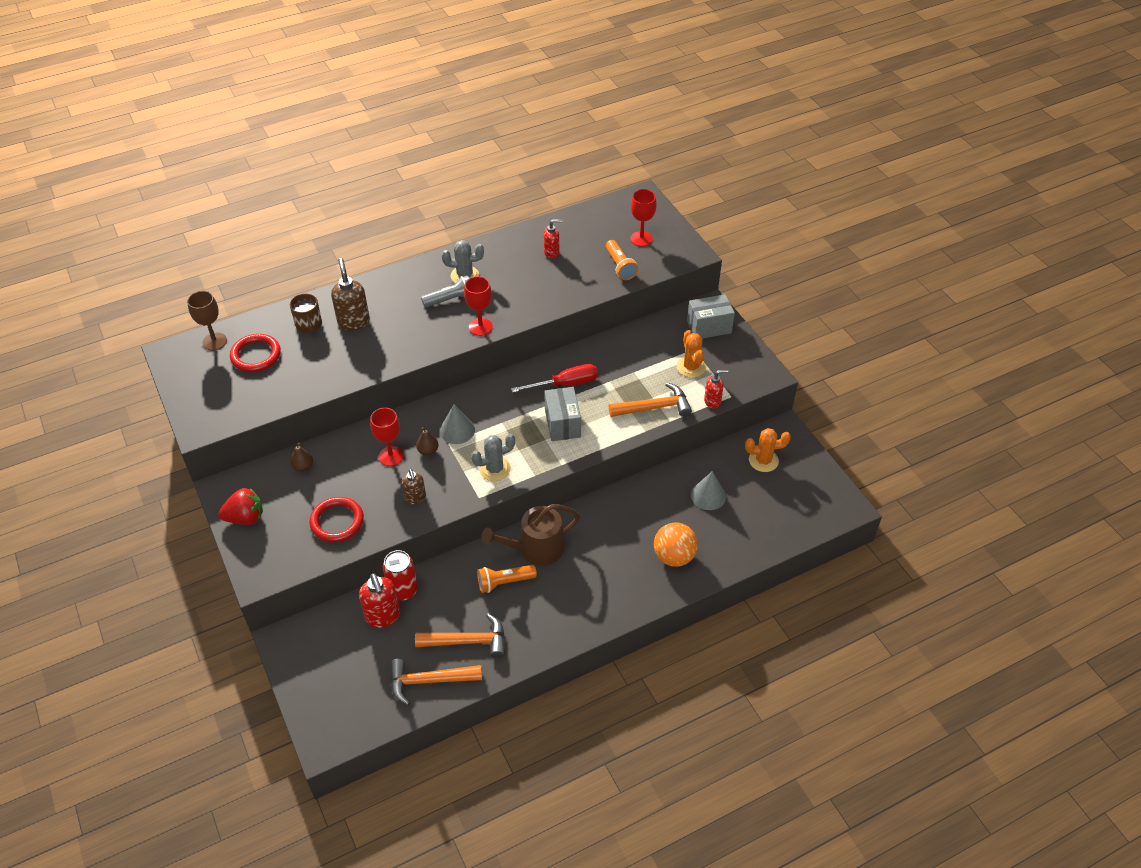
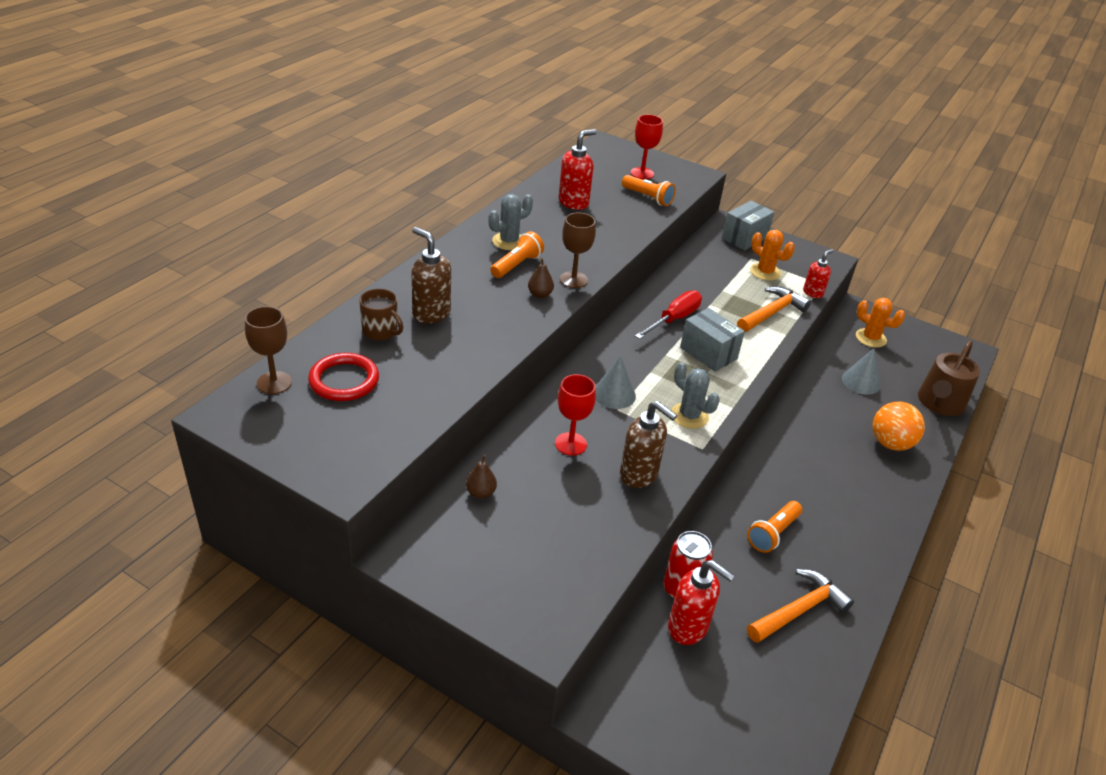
camera: 35 degrees left, 10 degrees down
(245, 518) = (463, 578): red strawberry -> none
(337, 521) = (578, 534): red ring -> none
(415, 498) = (639, 475): brown soap dispenser -> brown soap dispenser, size x1.59
(428, 451) = (605, 424): brown pear -> brown pear (540, 294)
(429, 681) = (805, 672): orange hammer -> none
(450, 299) = (517, 265): grey flashlight -> orange flashlight
(480, 327) = (573, 280): red goblet -> brown goblet
(495, 469) = (689, 416): grey cactus -> grey cactus turned 75 degrees counterclockwise
(535, 548) = (768, 488): brown watering can -> brown watering can (939, 403)
(552, 253) = (574, 202): red soap dispenser -> red soap dispenser, size x1.59
(763, 460) = (870, 338): orange cactus -> orange cactus turned 75 degrees clockwise

